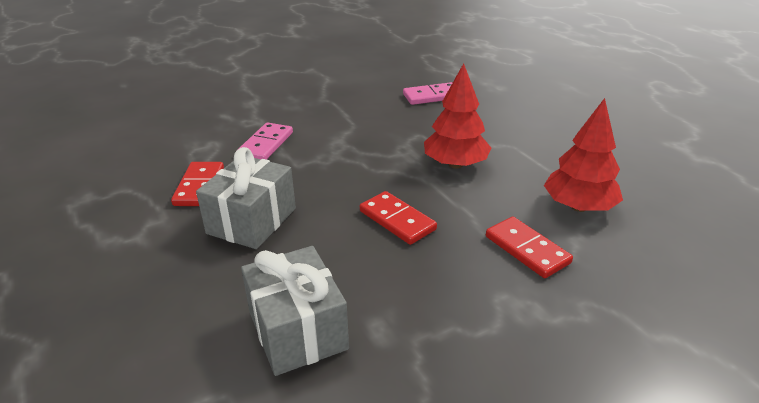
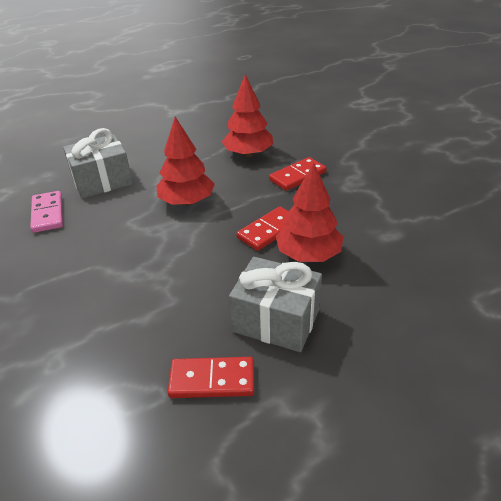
camera: 90 degrees left, 5 degrees up
(266, 144) = (122, 334): pink domino -> none
(298, 330) = (404, 272): grey gift -> grey gift (102, 181)
(348, 248) = (308, 255): none -> red tree

